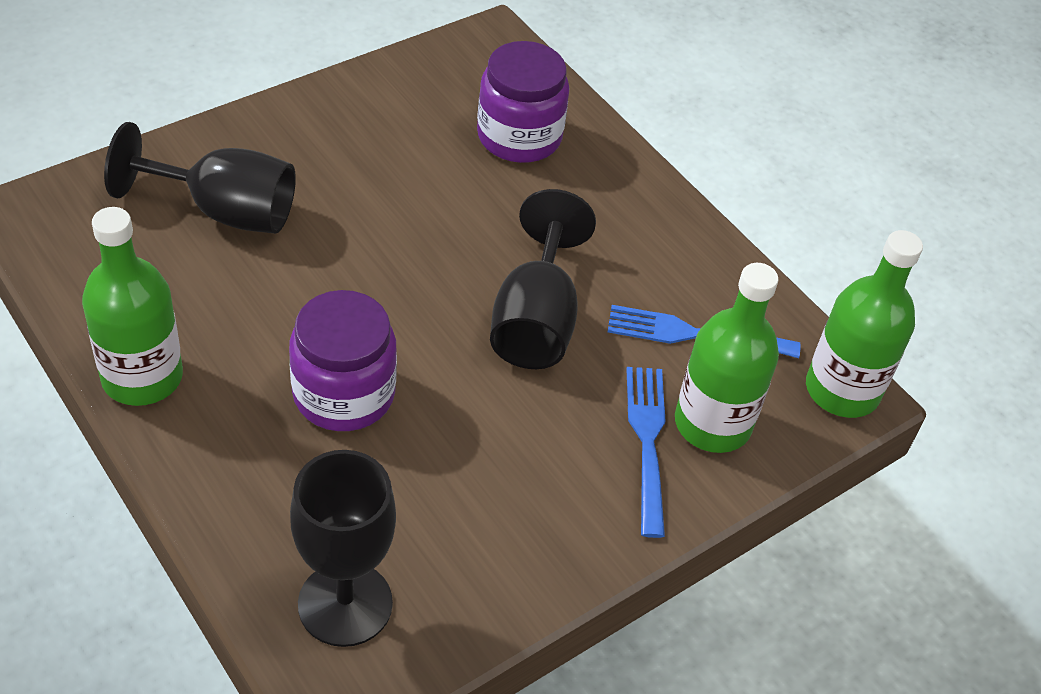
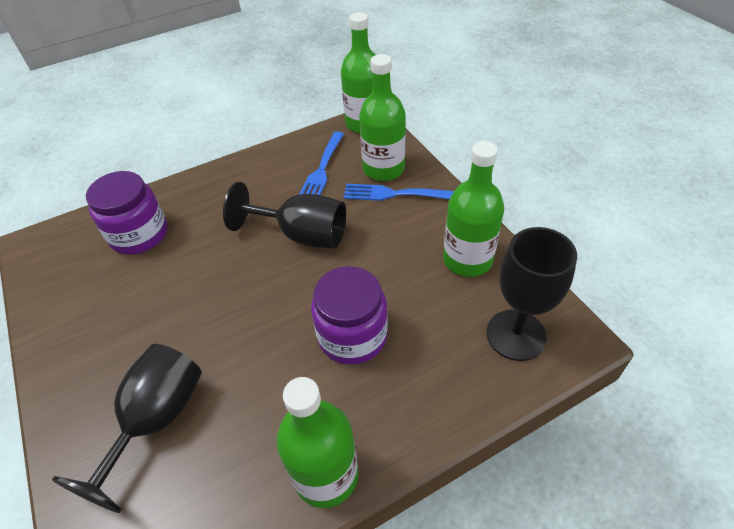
camera: 75 degrees left, 0 degrees up
(499, 546) = (467, 259): none -> green bottle

